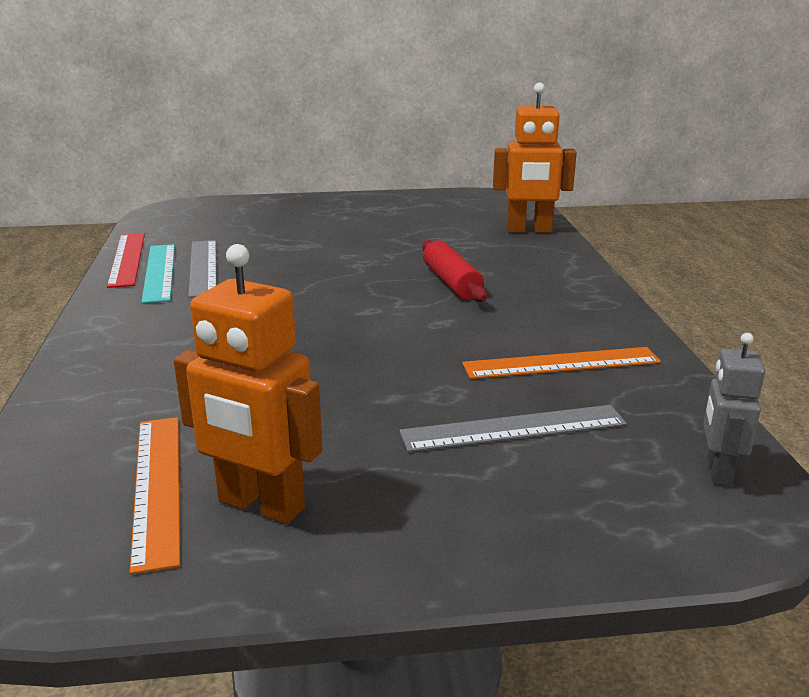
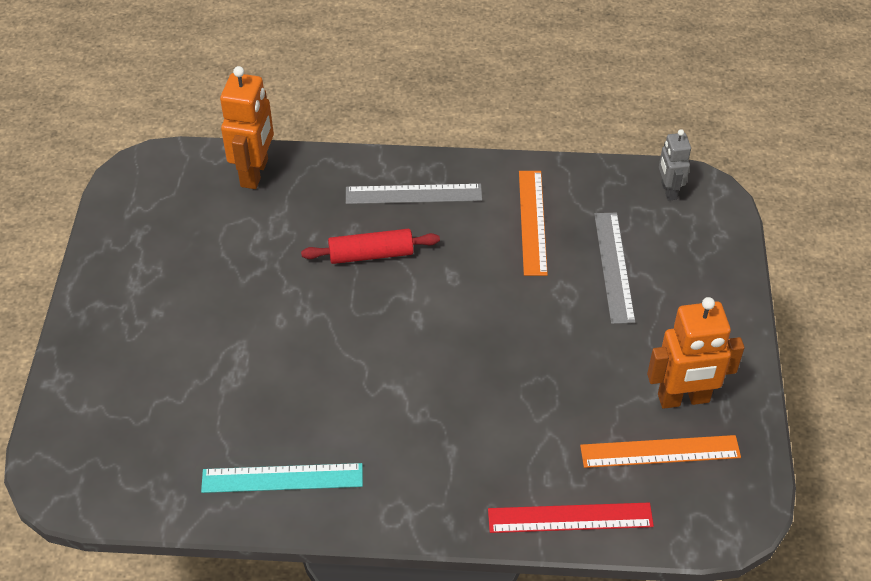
camera: 80 degrees left, 25 degrees up
(127, 259) = (233, 512): red ruler -> red ruler (570, 518)
(203, 267) = (279, 440): grey ruler -> grey ruler (413, 194)
(260, 505) = (683, 399): orange robot -> orange robot turned 45 degrees clockwise
(718, 472) = (668, 191): grey robot -> grey robot turned 60 degrees clockwise

